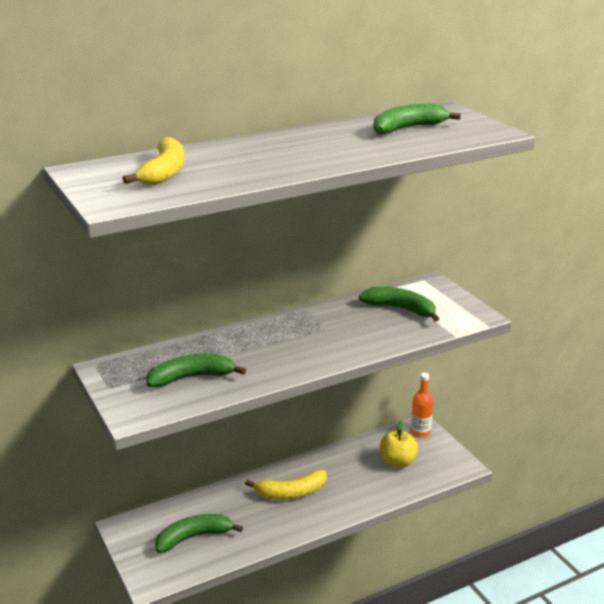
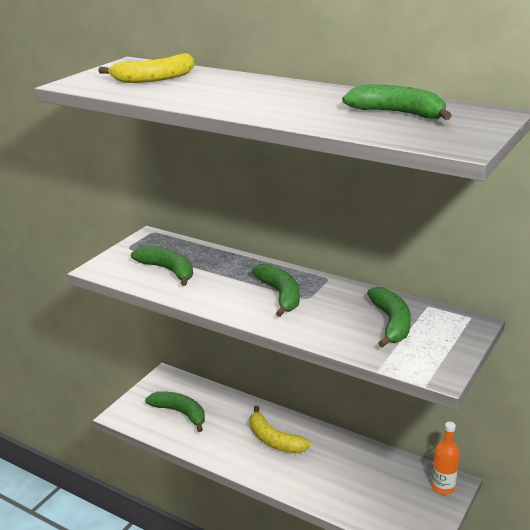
camera: 60 degrees right, 0 degrees up
(307, 338) = (280, 295): none -> green banana
(397, 462) = (380, 489): yellow apple -> none

